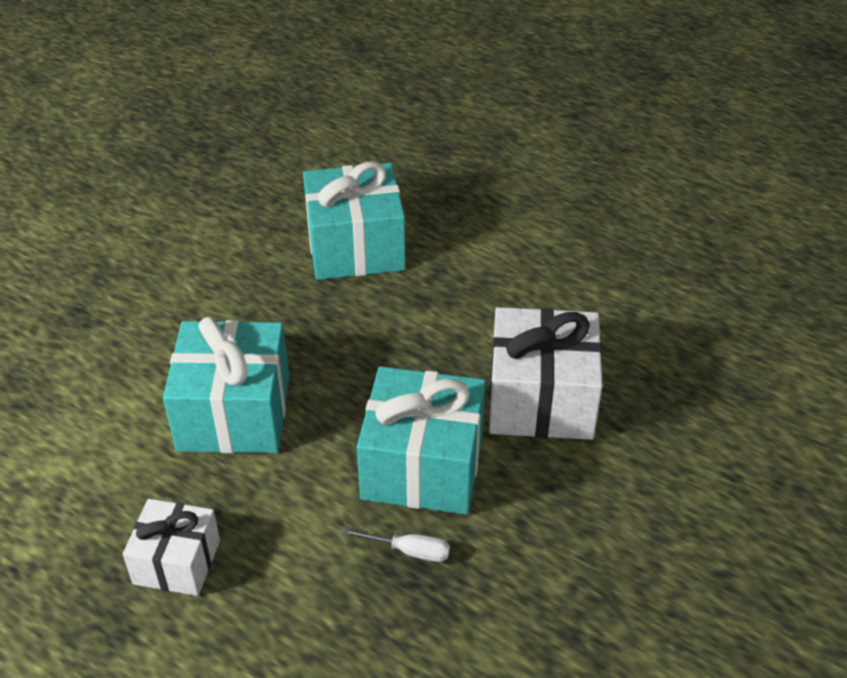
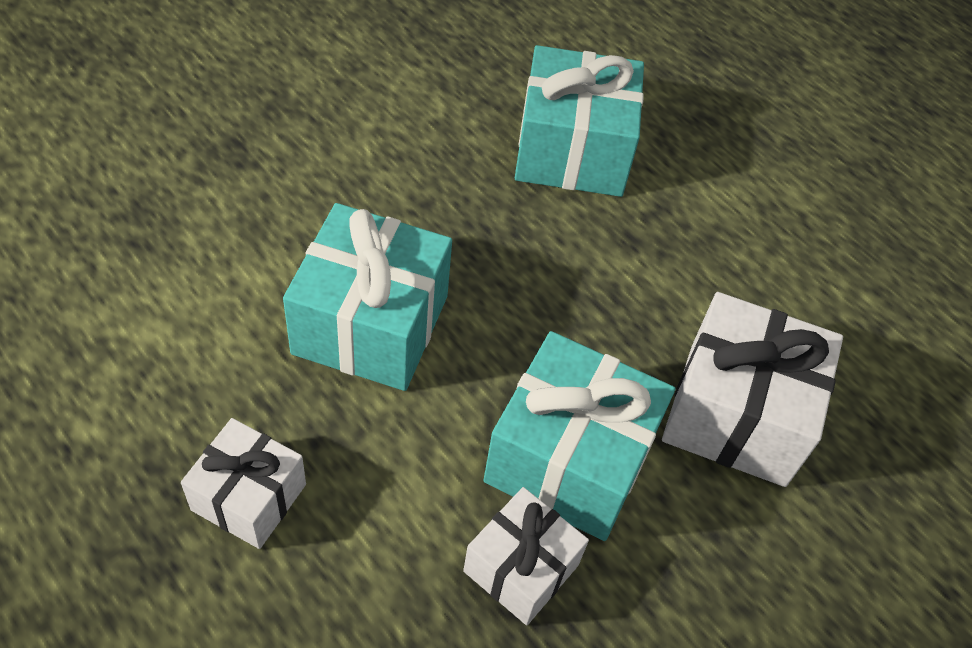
camera: 10 degrees right, 10 degrees up
(409, 551) = (521, 568): white screwdriver -> white gift

